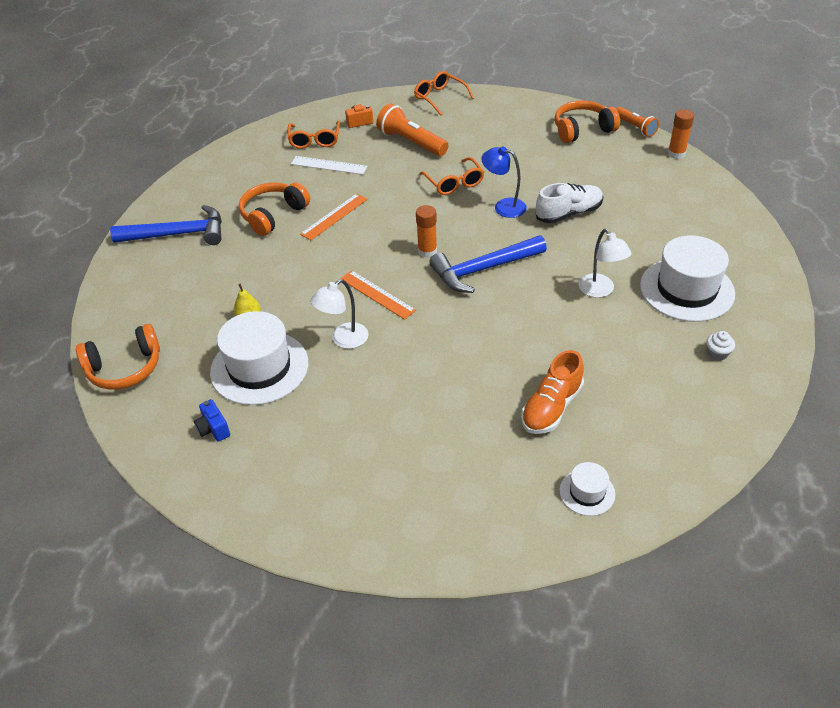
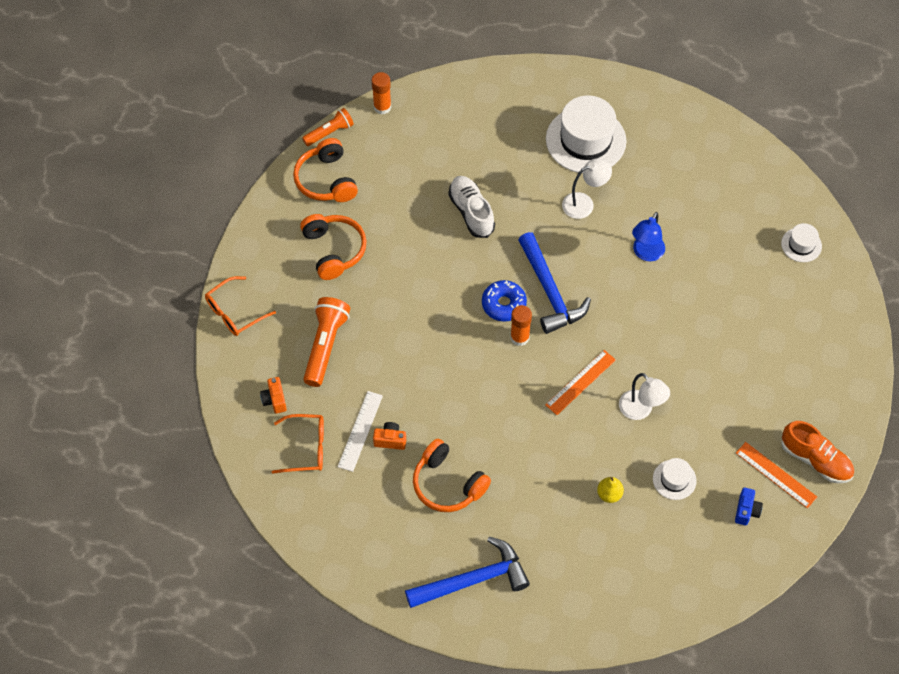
camera: 90 degrees left, 15 degrees up
(125, 368) = (674, 599): orange headphones -> orange headphones (334, 250)
(178, 234) = (473, 580): blue hammer -> blue hammer turned 75 degrees clockwise
(213, 429) = (746, 511): blue camera -> blue camera turned 45 degrees counterclockwise
(259, 367) = (674, 479): white hat -> white hat, size x0.49
(319, 181) = (390, 440): none -> orange camera
(334, 216) = (456, 423): orange ruler -> orange ruler (776, 475)
(411, 142) = (325, 346): orange flashlight -> orange flashlight turned 150 degrees clockwise
(454, 183) = (409, 307): orange glasses -> none
(464, 239) = (504, 304): none -> blue donut
(503, 206) = (454, 266): blue lamp -> blue lamp (646, 253)
(551, 407) = (720, 257): orange shoe -> orange shoe (815, 460)
(717, 353) = (663, 136): white cupcake -> none

